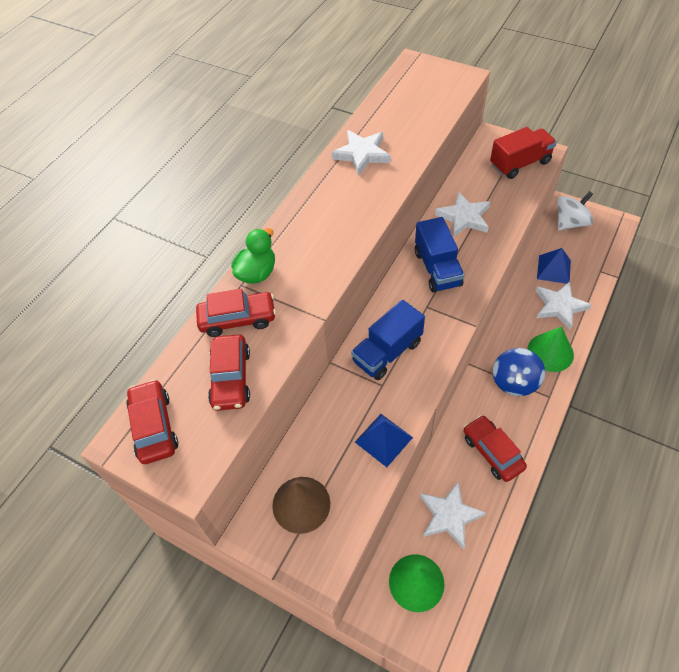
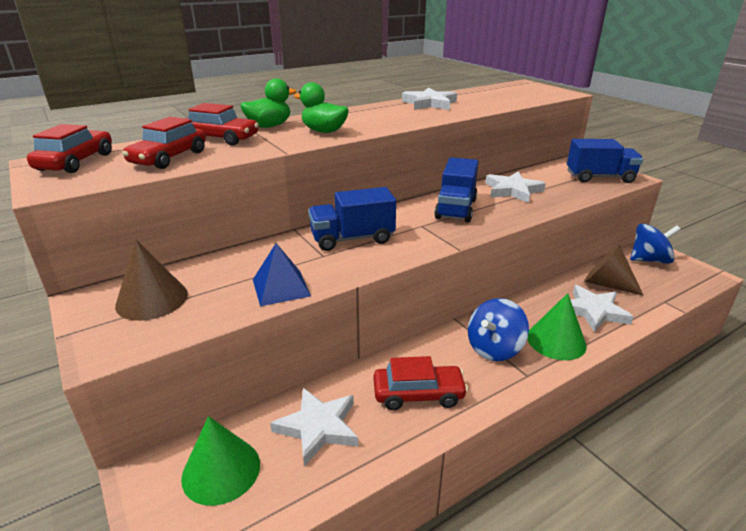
camera: 25 degrees right, 25 degrees down
(317, 261) = (324, 131): none -> green duck
(492, 452) = (418, 394): red car -> red car turned 90 degrees clockwise
(520, 163) = (599, 177): red truck -> blue truck
(553, 269) = (606, 284): blue pyramid -> brown cone
(570, 223) = (649, 260): white spinning top -> blue spinning top

